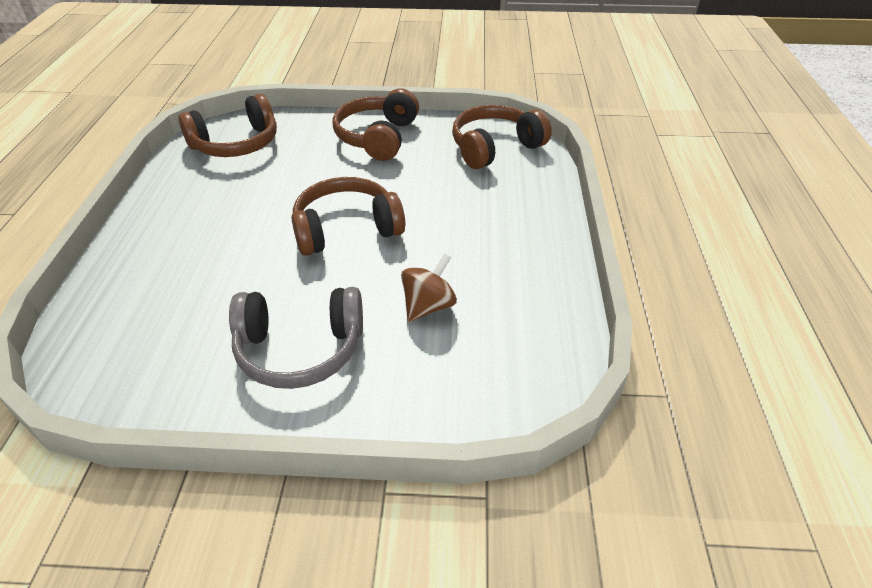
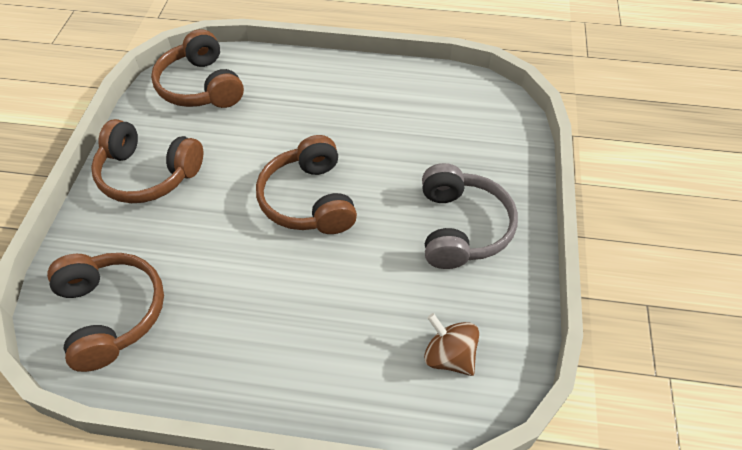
camera: 85 degrees left, 10 degrees up
(428, 306) = (416, 147): brown spinning top -> brown spinning top (449, 356)

